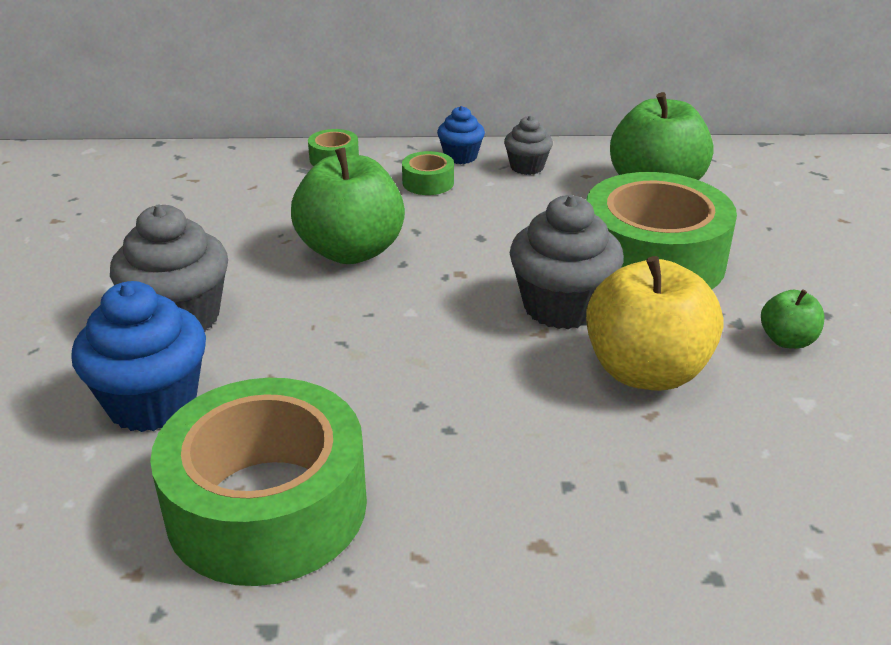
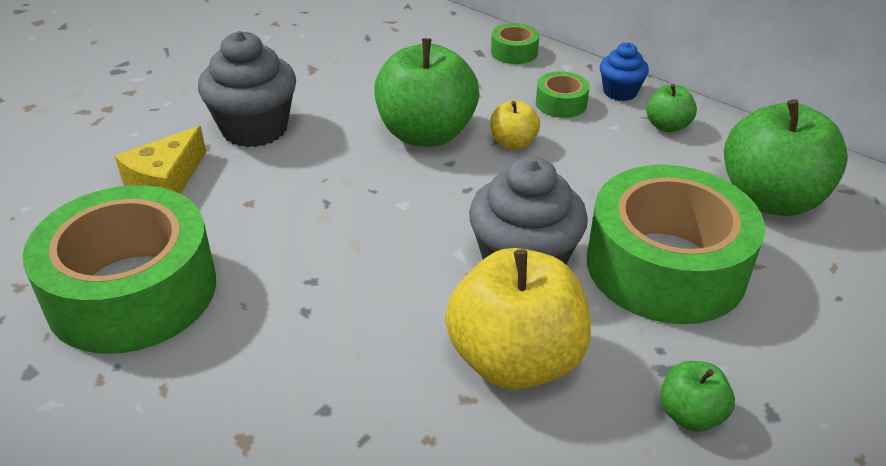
camera: 40 degrees right, 5 degrees up
(152, 403) = (165, 180): blue cupcake -> yellow cheese
(432, 227) = (513, 143): none -> yellow apple
(527, 167) = (667, 126): grey cupcake -> green apple

